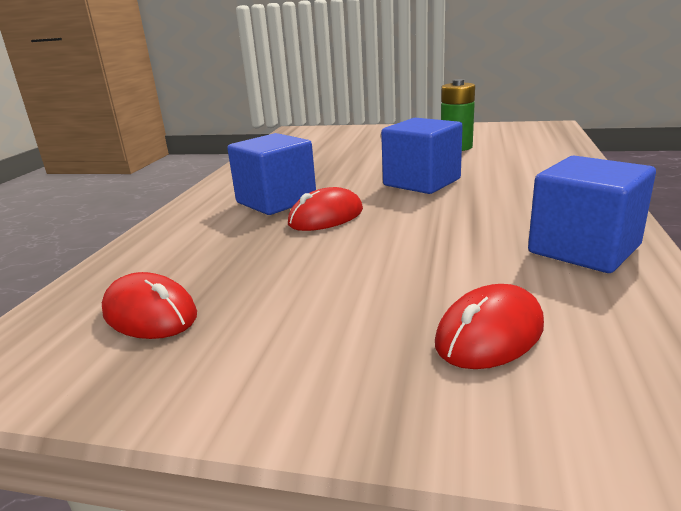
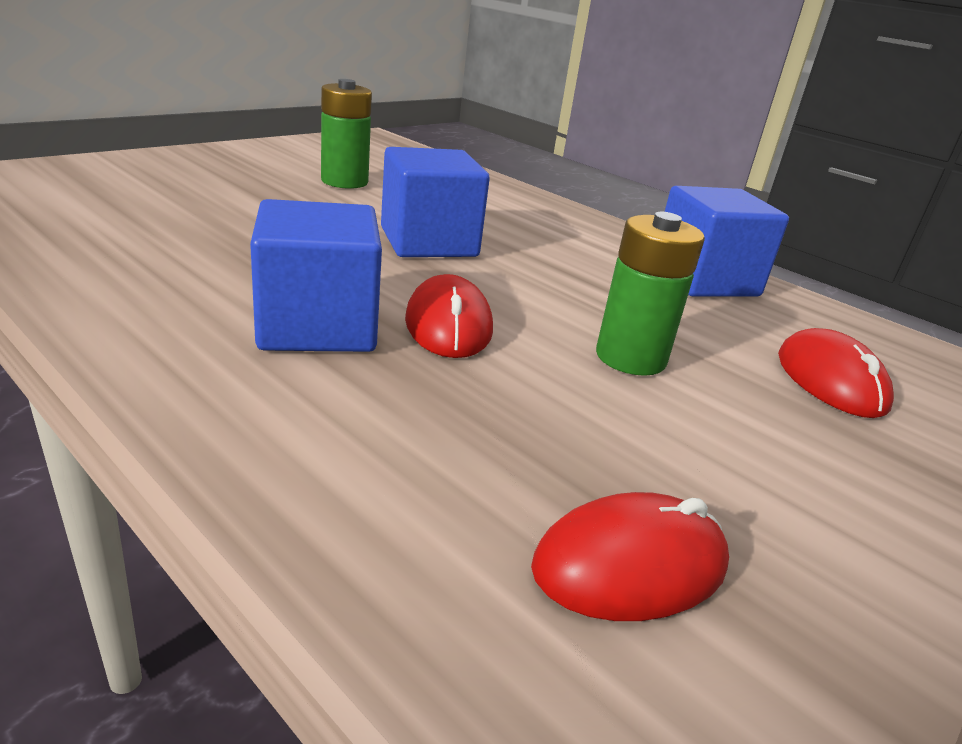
camera: 65 degrees left, 5 degrees up
(376, 261) = (630, 358): none -> green battery

